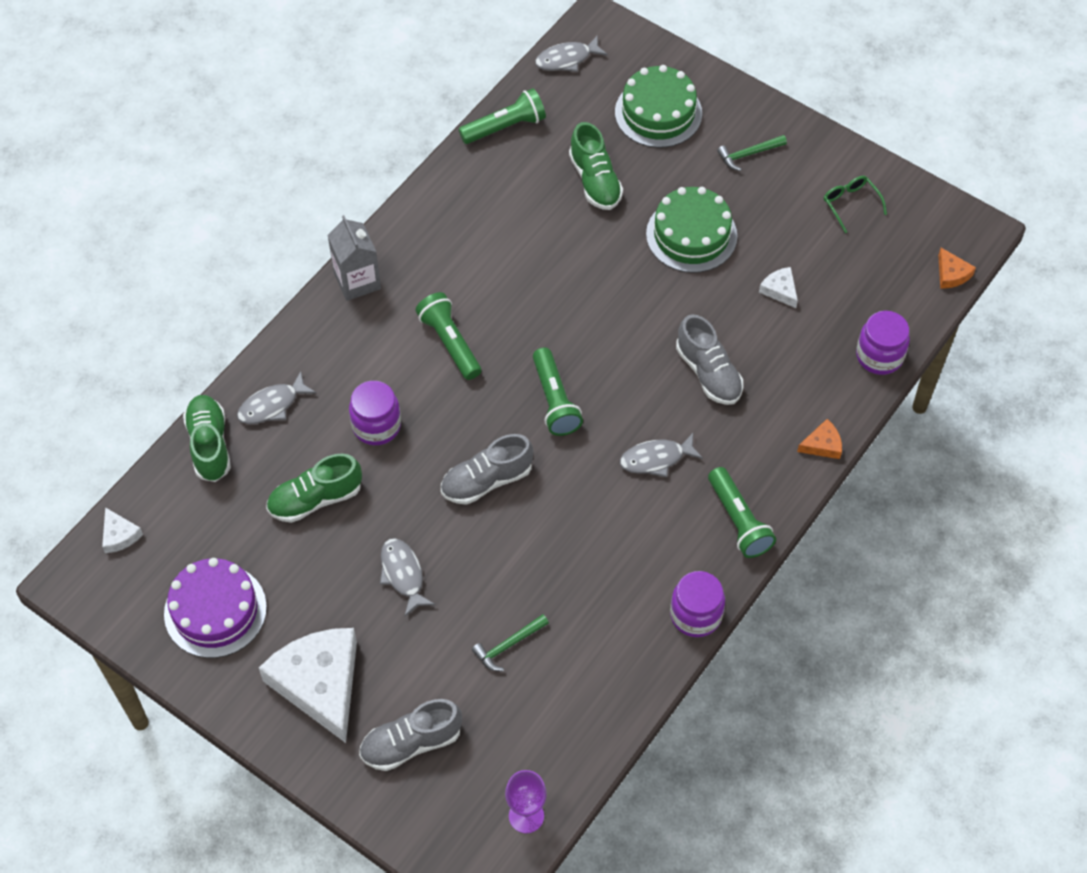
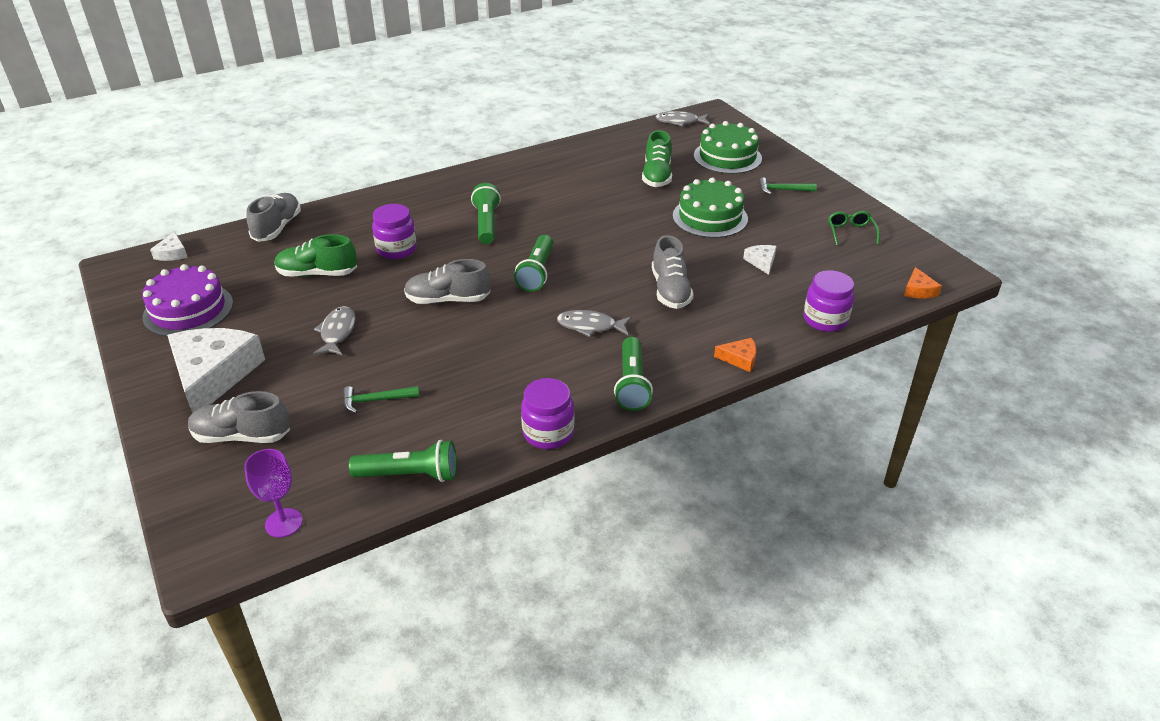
camera: 25 degrees right, 20 degrees down
(209, 445) = (277, 228): green shoe -> grey shoe
(272, 405) = (337, 221): grey fish -> none
(357, 281) = (451, 180): grey carton -> none
(505, 127) = (613, 139): green flashlight -> green flashlight (410, 475)

